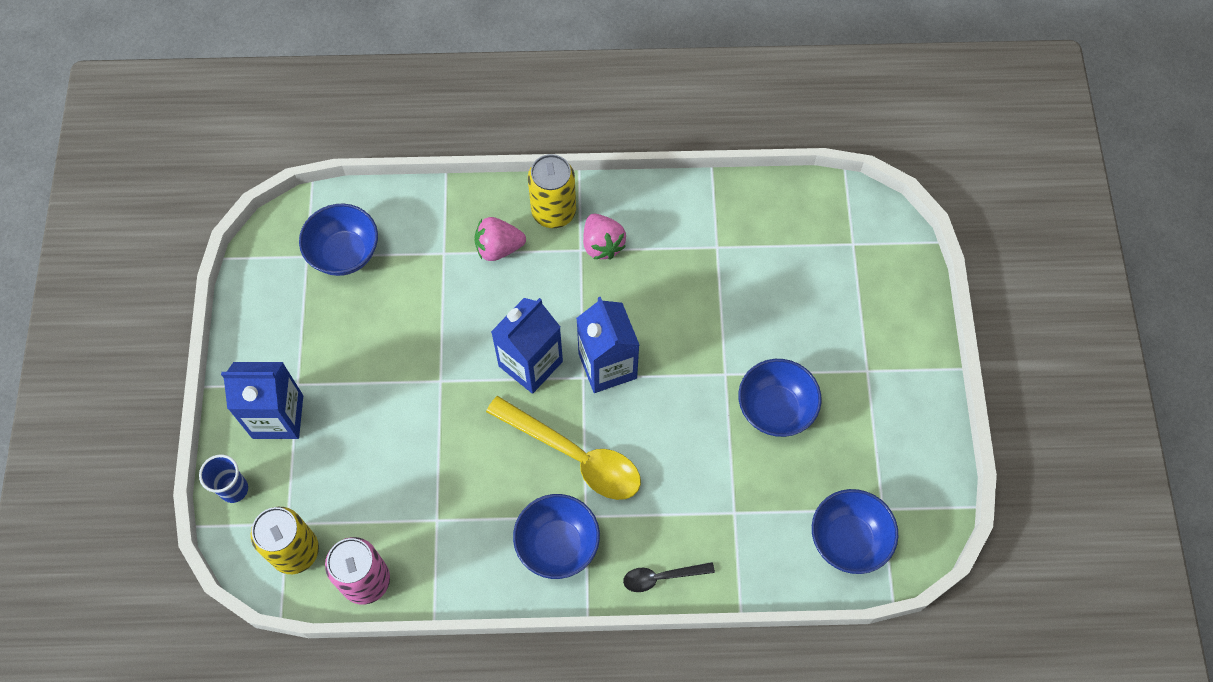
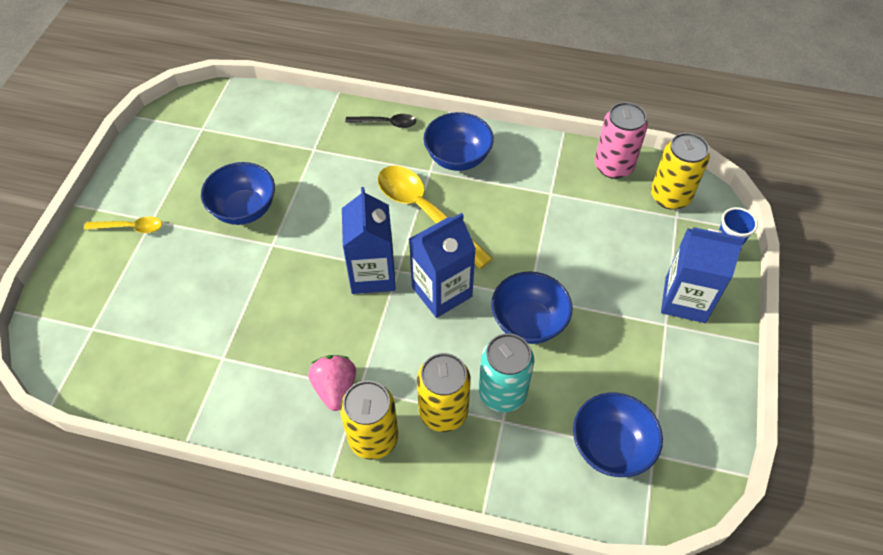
camera: 165 degrees left, 10 degrees down
(449, 277) = (502, 392): none -> turquoise can
(498, 248) = (443, 411): pink strawberry -> yellow can
(848, 539) = (239, 116): blue bowl -> blue bowl (528, 322)
(884, 356) = (130, 227): none -> yellow spoon

